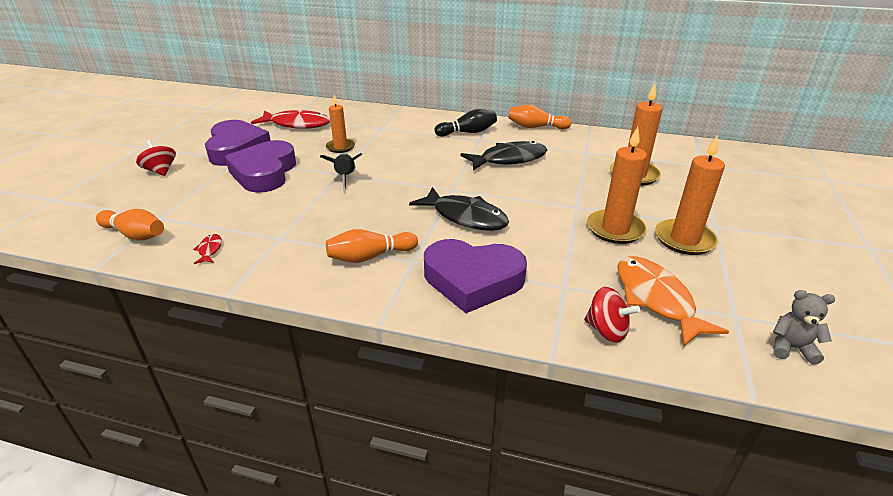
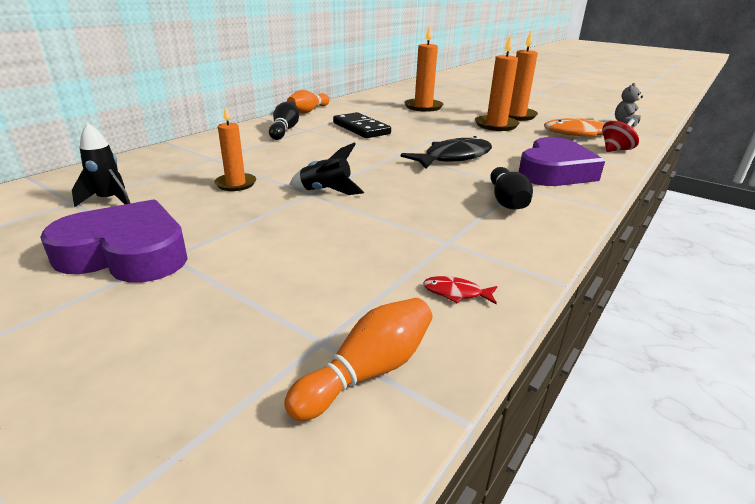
camera: 70 degrees left, 5 degrees down
(161, 171) = (108, 341): red spinning top -> none
(264, 173) = (252, 237): purple heart -> none
(297, 124) = (110, 200): red fish -> black rocket
(370, 256) = (507, 201): orange bowling pin -> black bowling pin
(509, 159) = (361, 128): black fish -> black domino

